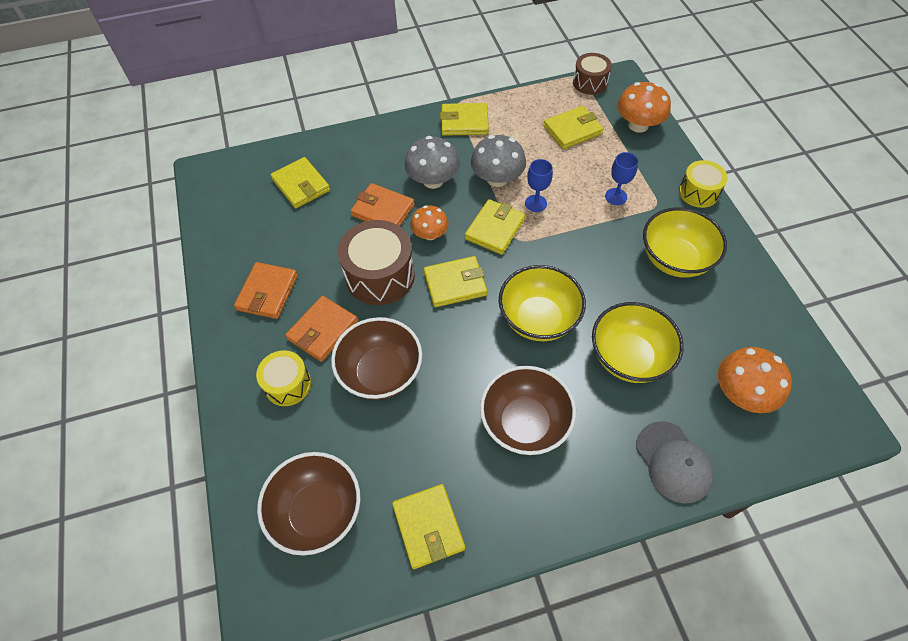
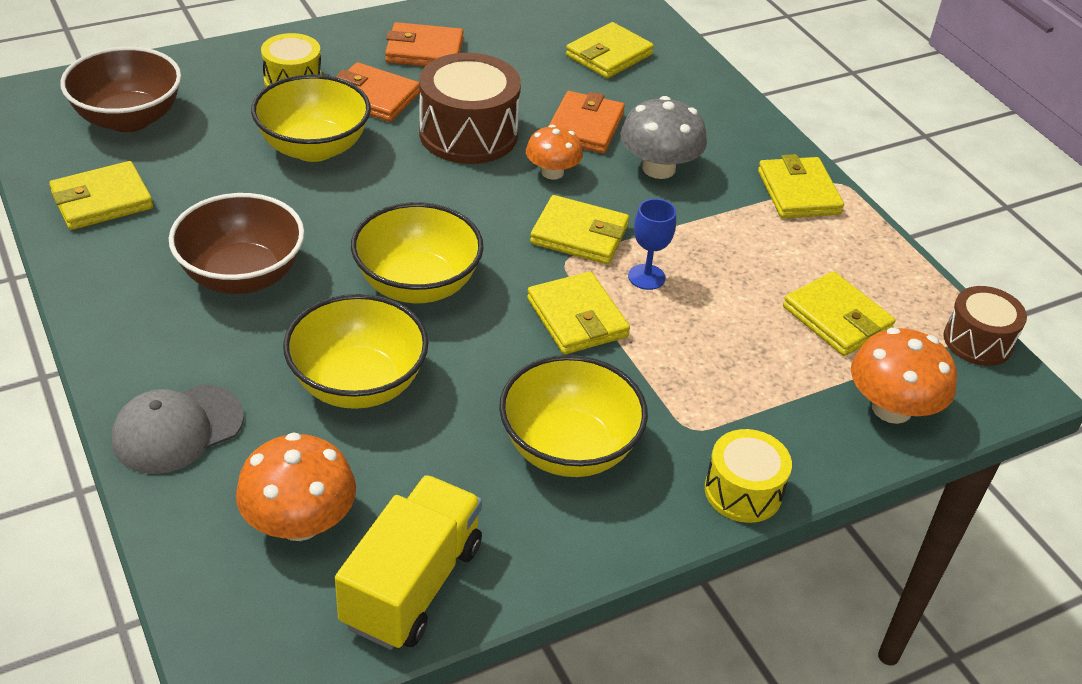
camera: 75 degrees right, 15 degrees down
(381, 373) = (314, 148): brown bowl -> yellow bowl
(455, 284) = (466, 201): yellow wallet -> yellow wallet (577, 318)
(497, 179) = (685, 233): grey mushroom -> none
(616, 196) = (693, 374): blue goblet -> none
(778, 340) = (412, 584): none -> yellow truck

